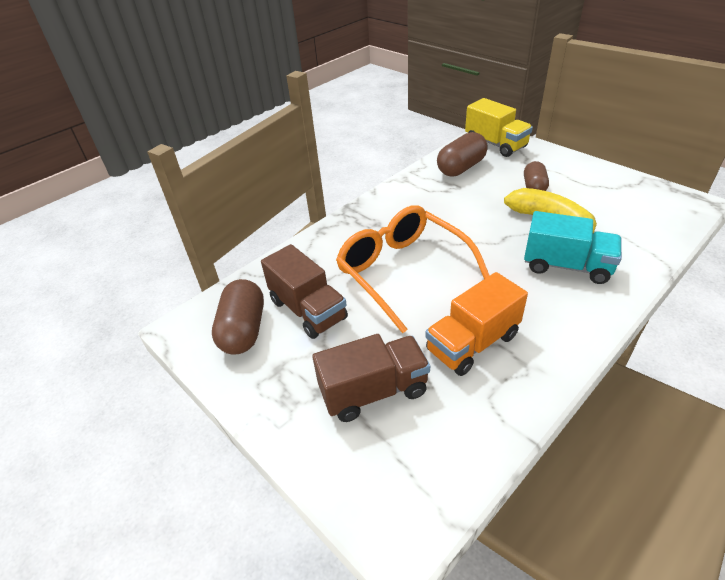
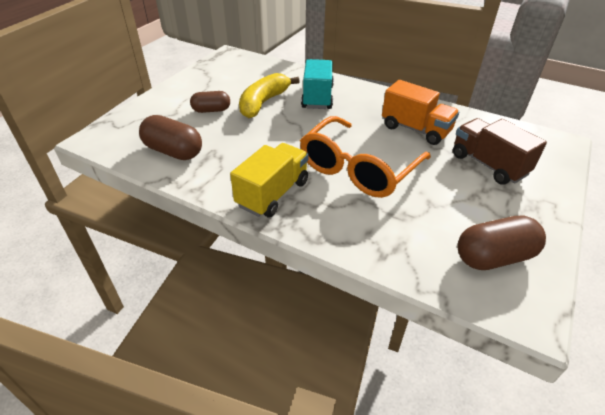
camera: 110 degrees left, 0 degrees up
(308, 310) = (439, 217): brown truck -> none
(495, 144) = (123, 133): yellow truck -> yellow truck (273, 193)

